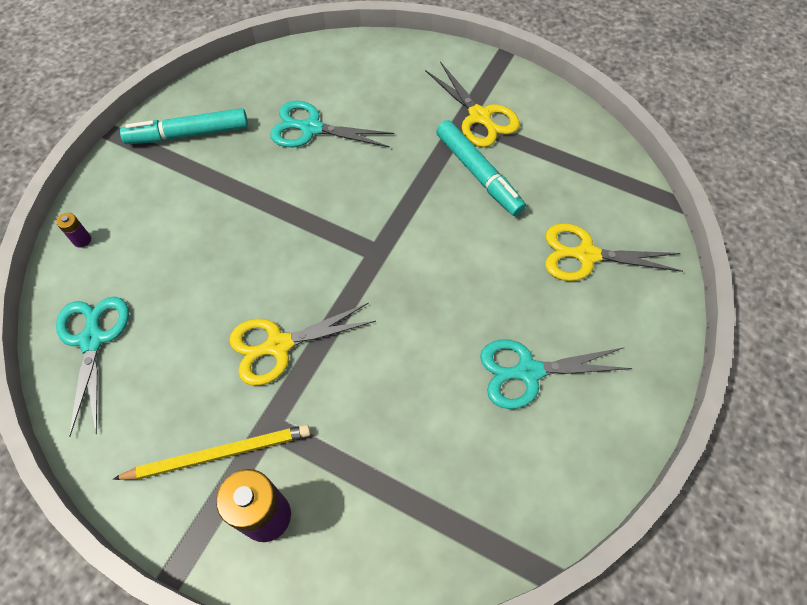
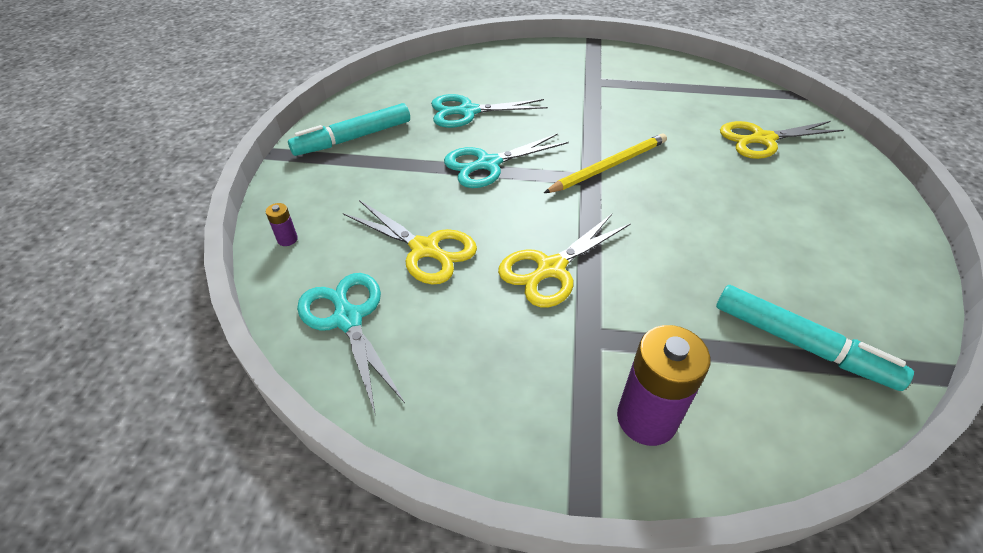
camera: 20 degrees left, 15 degrees down
(219, 454) = (556, 378): yellow pencil -> yellow pencil (609, 166)
(478, 174) = (633, 110): turquoise marker -> turquoise marker (801, 344)
(480, 117) = (605, 77): yellow scissors -> yellow scissors (425, 249)
(528, 372) = (788, 226): turquoise scissors -> turquoise scissors (487, 164)

